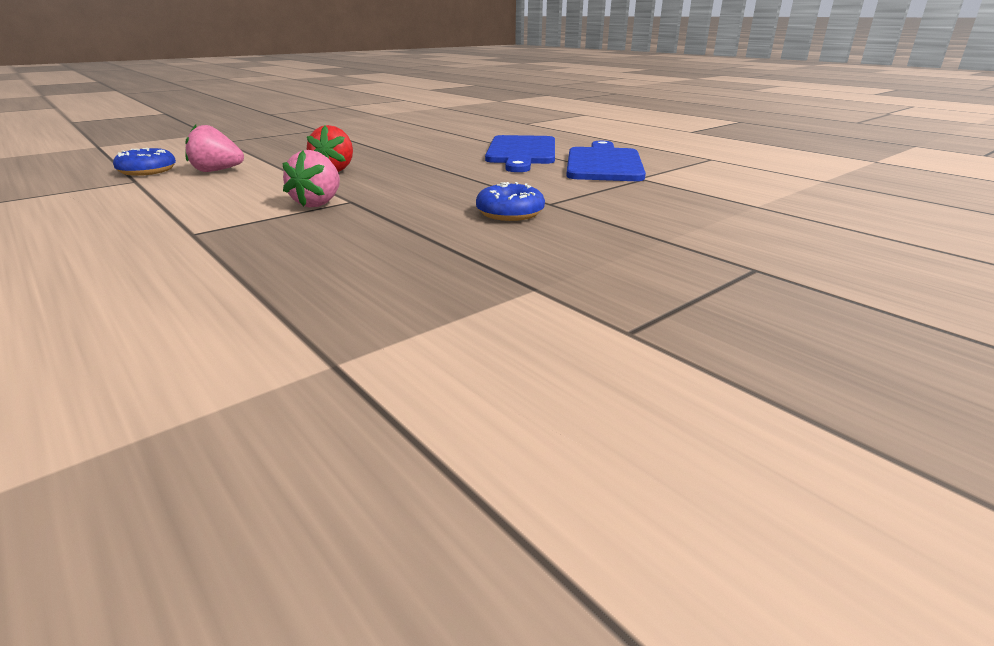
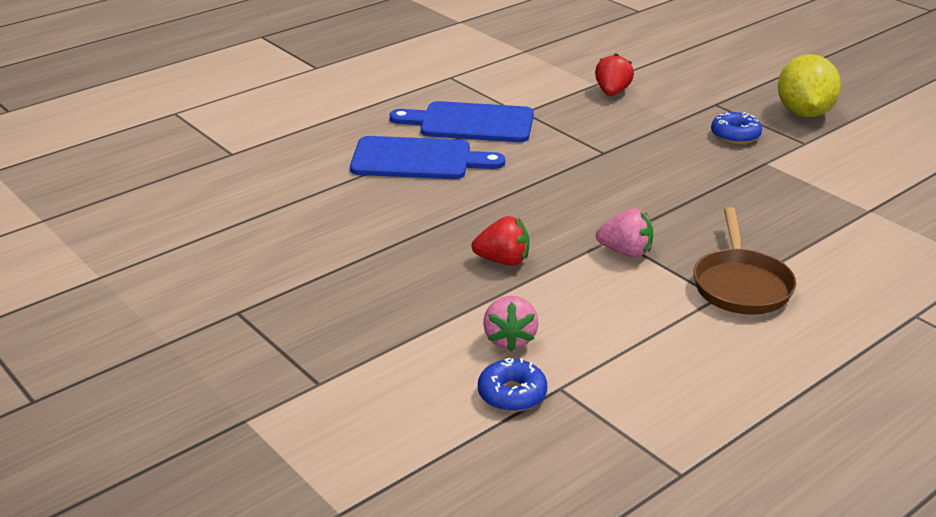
camera: 90 degrees left, 5 degrees up
(202, 245) = (741, 285): none -> brown pan
(510, 213) = (633, 168): blue donut -> blue donut (735, 135)
(735, 212) = (612, 92): none -> red strawberry
(786, 348) = (804, 113): none -> yellow lemon

